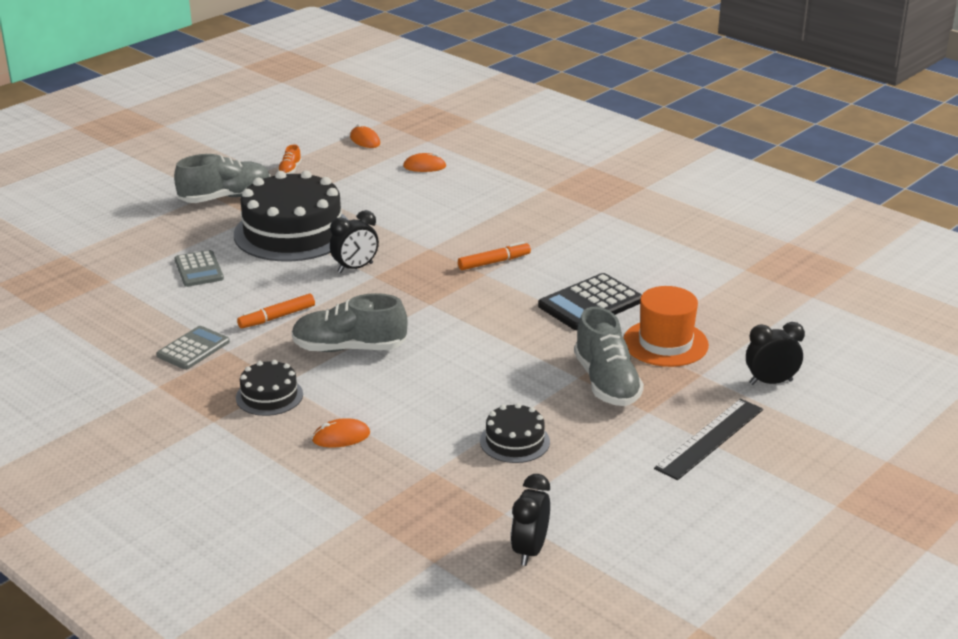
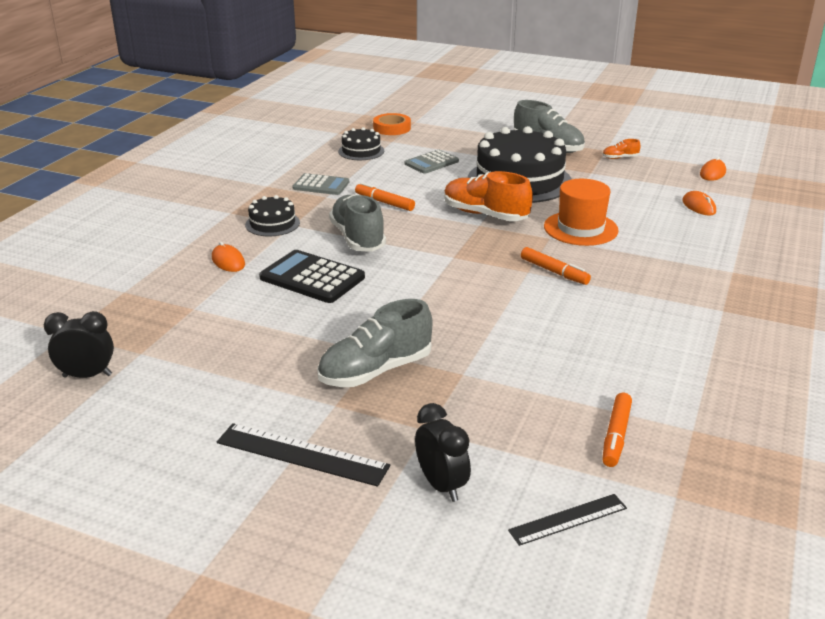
camera: 70 degrees right, 0 degrees up
(68, 273) = (392, 128): none -> orange tape
(355, 268) = (485, 215): black clock -> orange shoe
(514, 441) = (251, 338): black cake -> black cake (361, 151)
(590, 303) = (521, 336): black calculator -> black calculator (312, 278)
(665, 343) = (476, 395): orange hat -> orange hat (580, 228)
(740, 299) = (616, 436): none -> orange marker
(822, 341) = (568, 519): none -> black ruler

